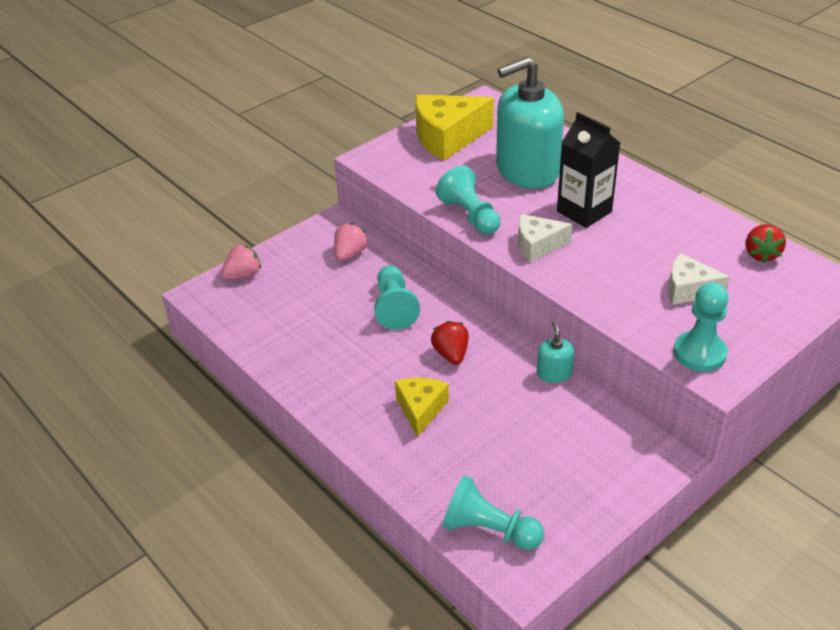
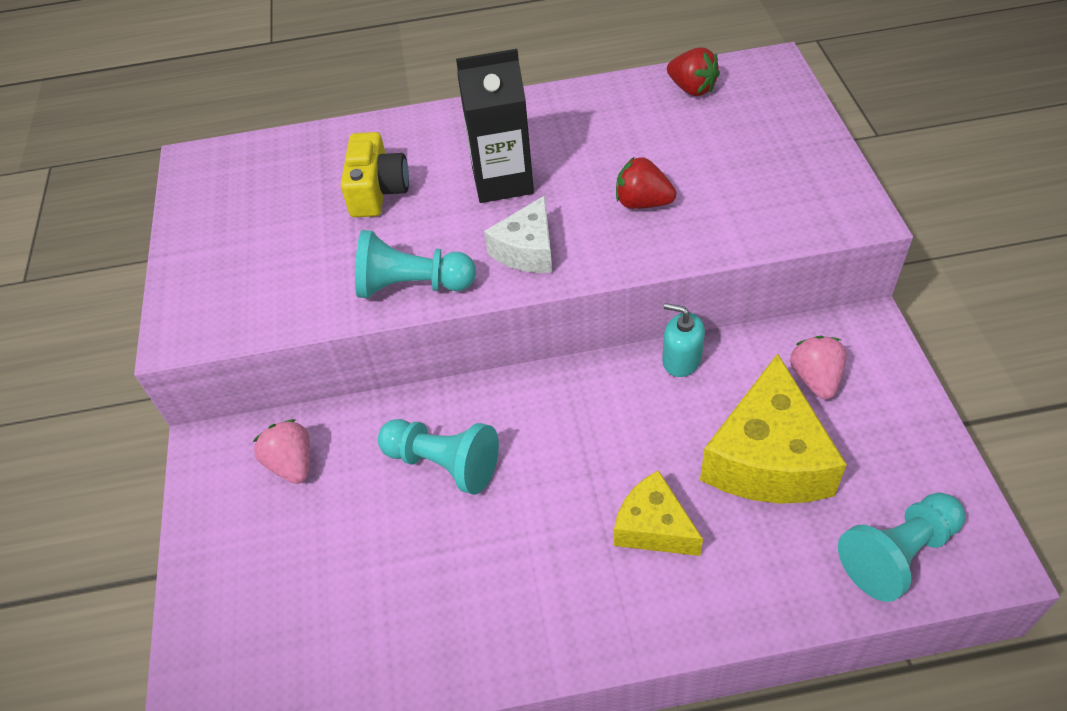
camera: 55 degrees left, 10 degrees up
(243, 275) = (210, 627): pink strawberry -> pink strawberry (815, 379)
(447, 137) = (231, 231): yellow cheese -> yellow cheese (767, 458)
(451, 354) = (577, 444): red strawberry -> red strawberry (642, 203)
(527, 170) = (377, 191): turquoise soap dispenser -> yellow camera
(688, 290) = (706, 167): white cheese -> none
(699, 353) = (812, 209): turquoise pawn -> none

